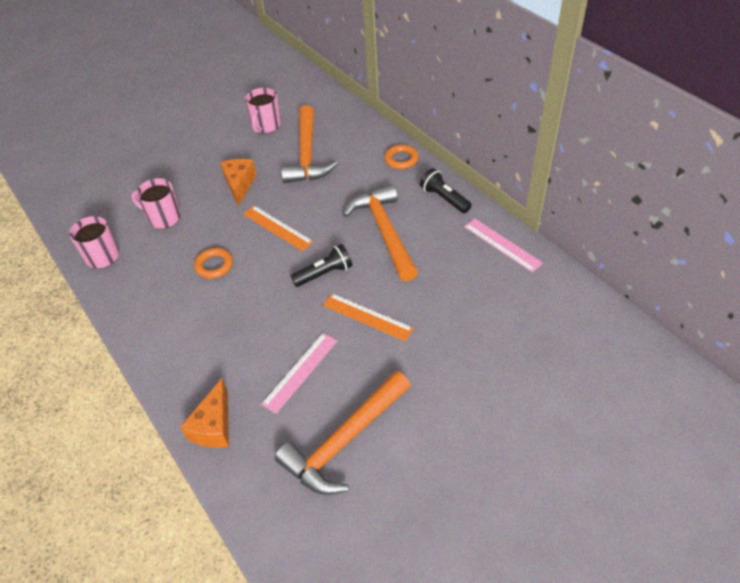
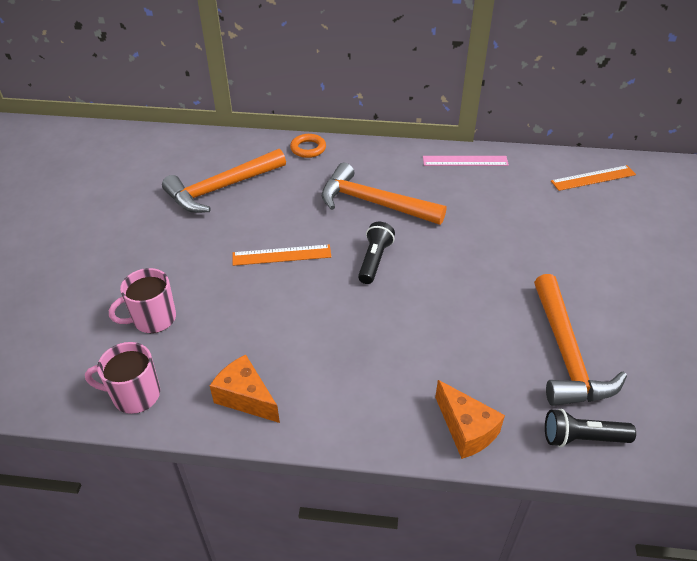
camera: 50 degrees left, 5 degrees down
(214, 265) = (270, 320): orange ring -> none
(239, 185) = (191, 246): orange cheese -> orange cheese (246, 398)
(266, 126) = (142, 188): pink mug -> none
(300, 371) = (465, 337): pink ruler -> none
(307, 155) = (221, 188): orange hammer -> orange hammer turned 105 degrees clockwise
(367, 316) = (452, 265): orange ruler -> orange ruler (593, 178)
(444, 198) = (382, 156): black flashlight -> black flashlight (582, 438)

